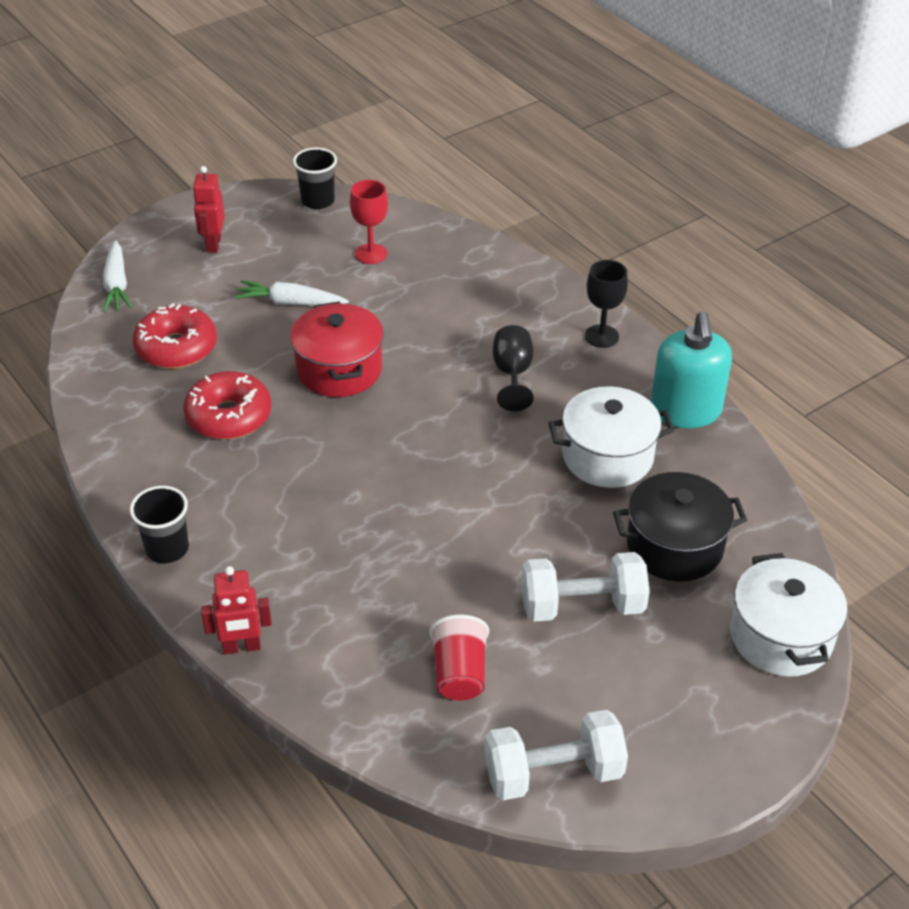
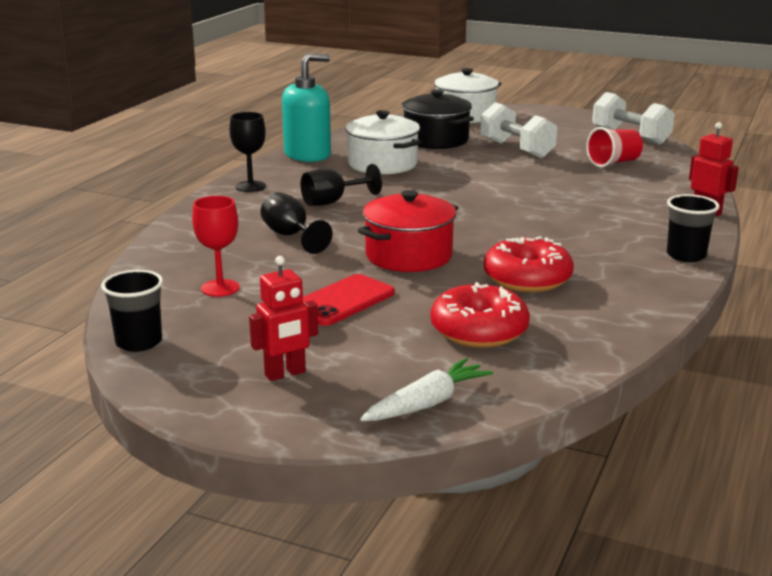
camera: 120 degrees left, 20 degrees down
(290, 303) = (342, 301): white carrot -> red phone
(444, 320) = (291, 236): none -> black goblet

